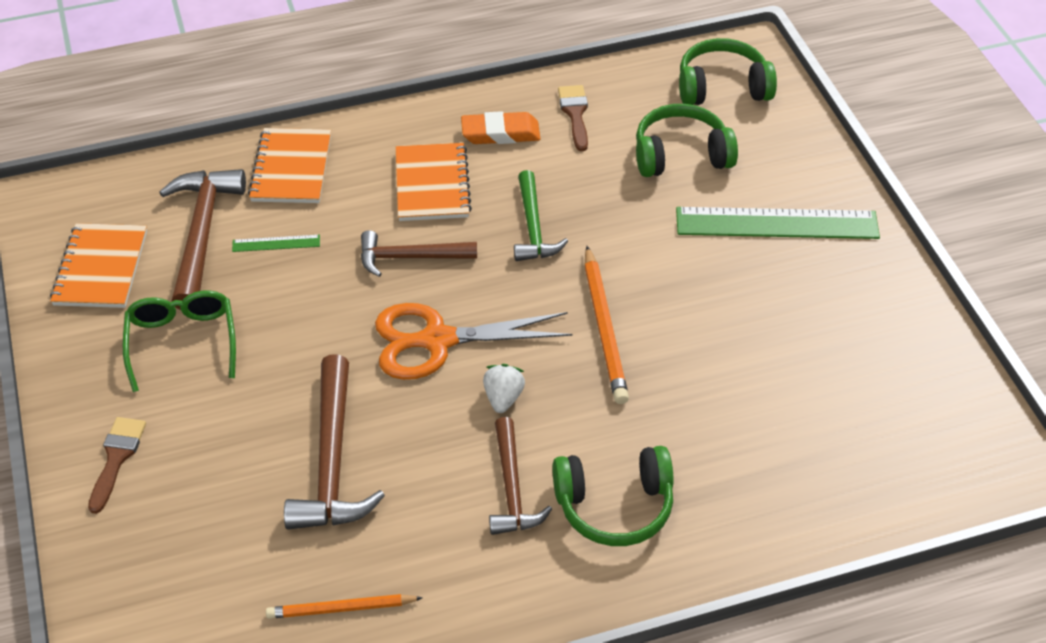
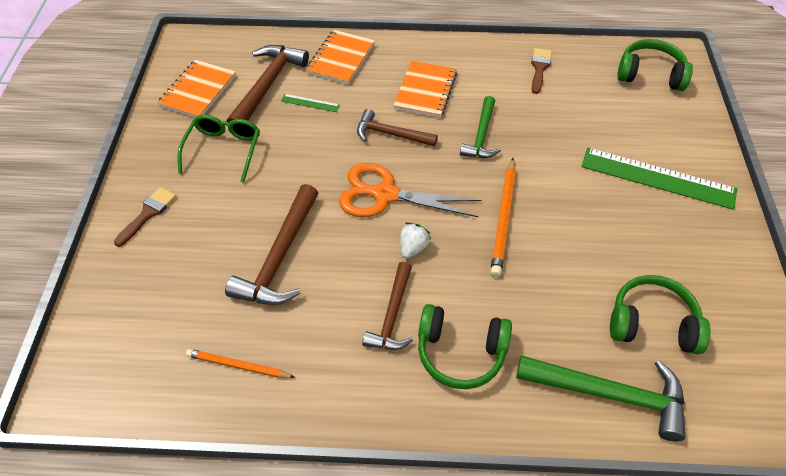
camera: 20 degrees right, 5 degrees up
(500, 133) = (484, 69): orange eraser -> none
(681, 155) = (604, 113): green headphones -> green headphones (652, 323)
(807, 499) = (610, 394): none -> green hammer

